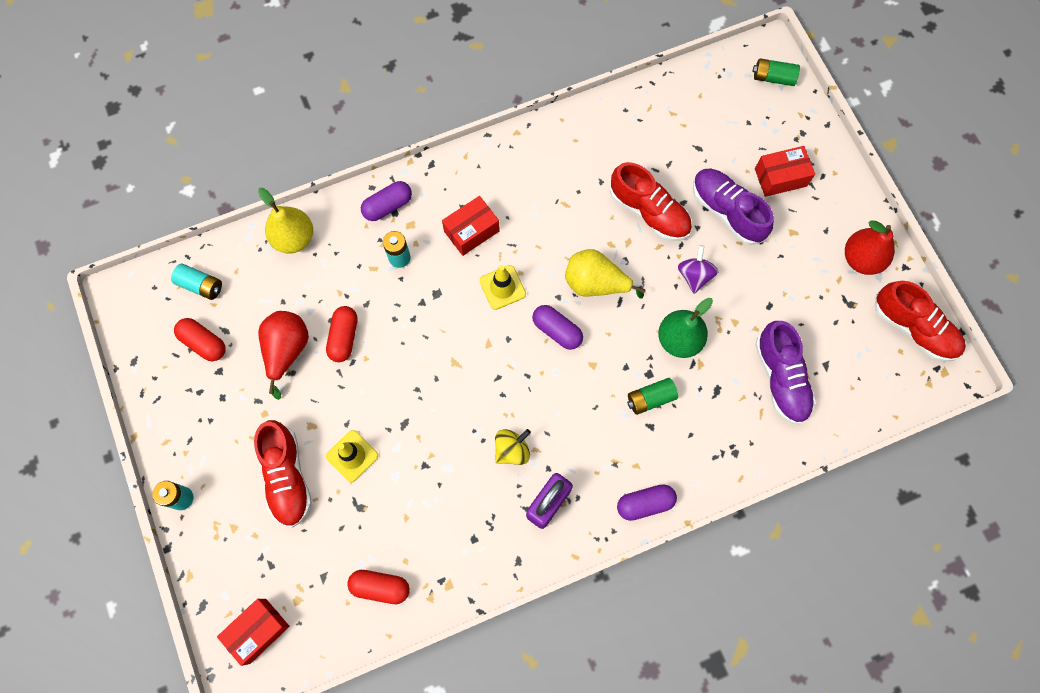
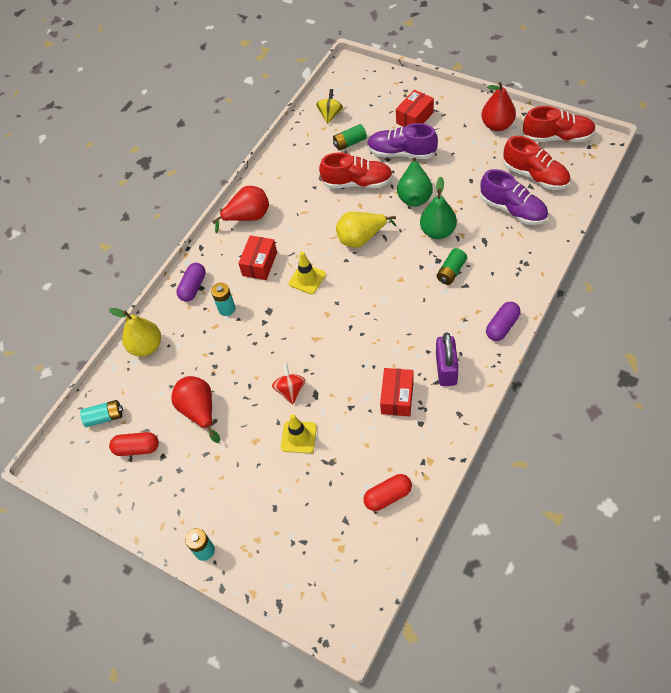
camera: 30 degrees left, 15 degrees down
(258, 631) = (331, 587): red box -> red box (397, 397)
(287, 477) = (266, 482): red shoe -> red shoe (535, 176)
(344, 337) = (231, 376): red capsule -> none
(385, 399) = (290, 390): none -> red spinning top
(505, 165) = (248, 217): none -> red pear
(512, 450) = (396, 358): yellow spinning top -> yellow spinning top (330, 115)
(557, 331) = (362, 277): purple capsule -> none
(694, 275) = (414, 195): purple spinning top -> green pear
(773, 78) = (363, 76): green battery -> green battery (350, 143)

